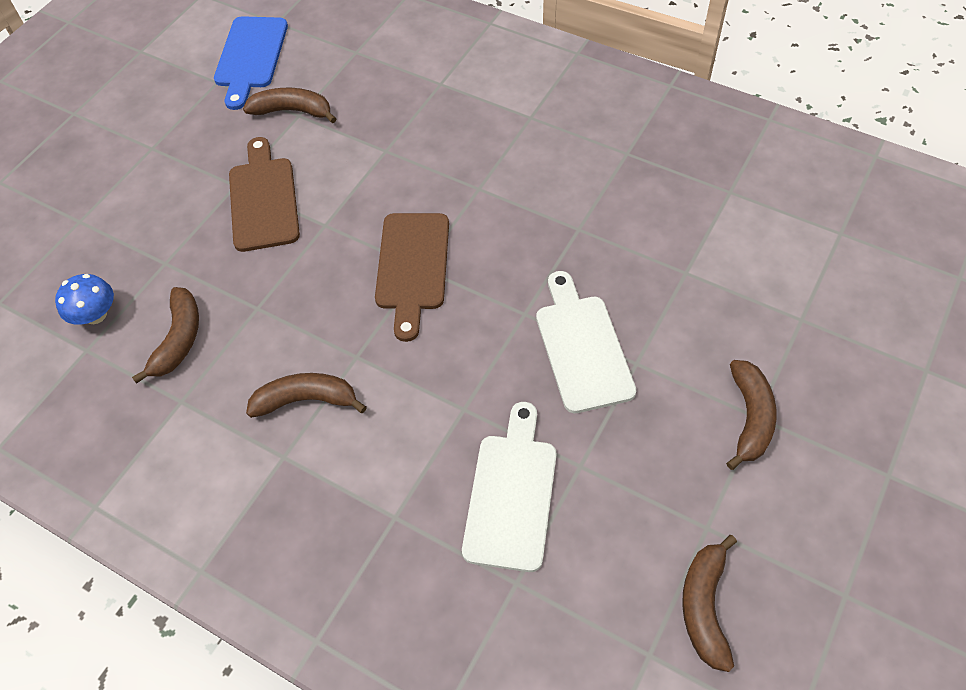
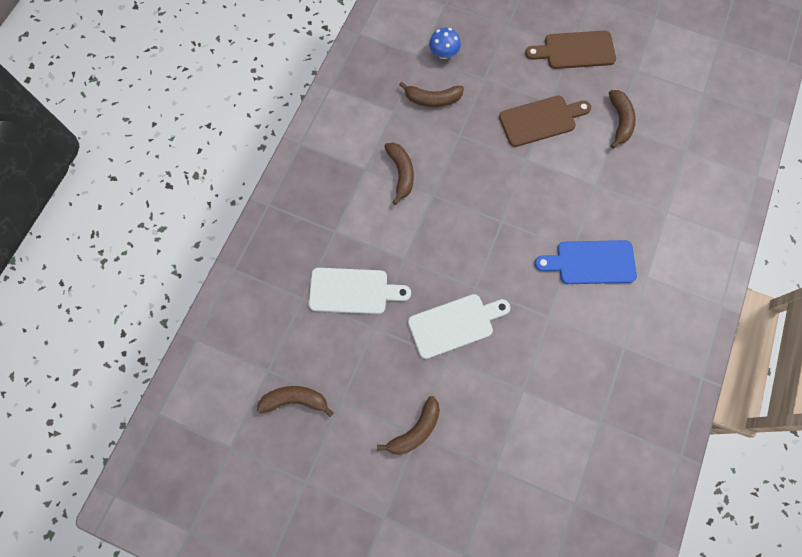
camera: 80 degrees right, 15 degrees up
(250, 57) = (665, 84): blue cutting board -> blue cutting board (591, 262)
(412, 267) = (501, 216): brown cutting board -> brown cutting board (575, 50)
(750, 418) = (415, 430): brown banana -> brown banana turned 45 degrees counterclockwise

